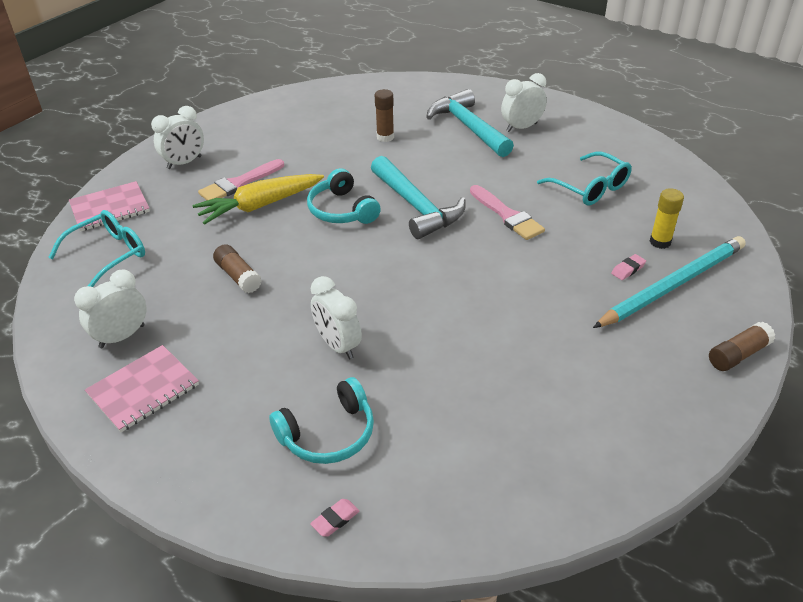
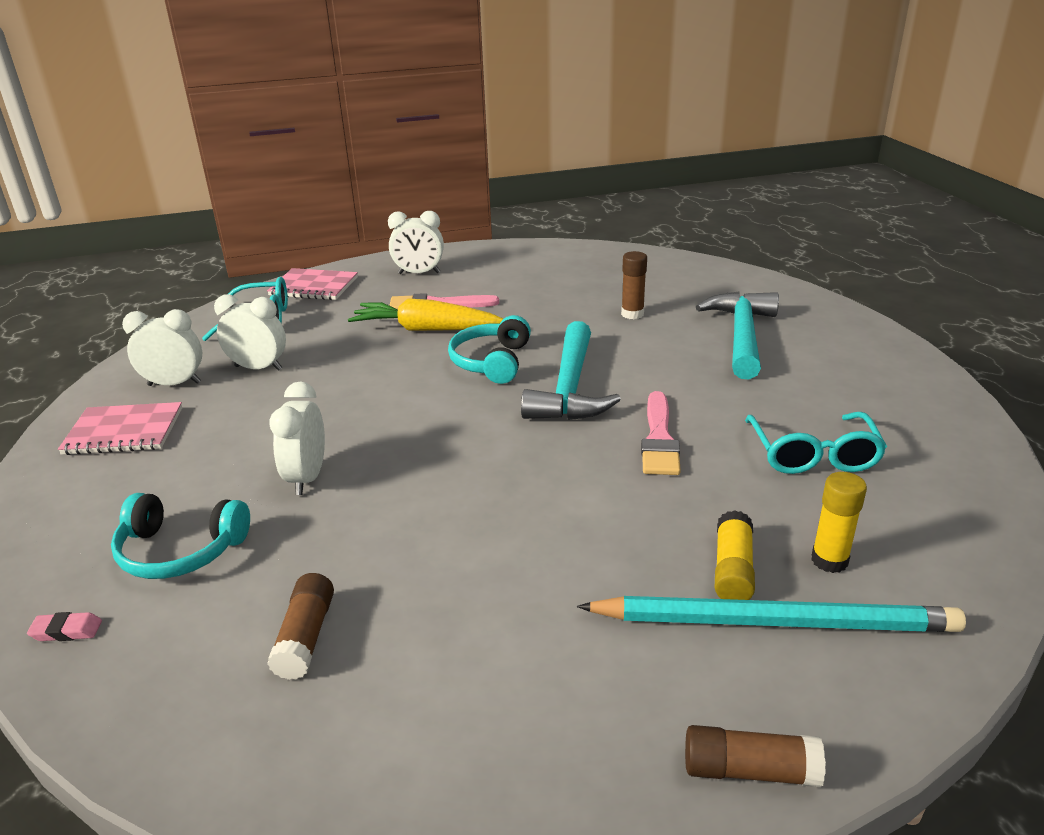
camera: 40 degrees right, 10 degrees down
(238, 276) = (321, 378): brown glue stick -> brown glue stick (305, 637)
(521, 127) = (810, 358): white clock -> white clock (258, 368)
(628, 269) = (732, 569): pink eraser -> yellow glue stick

